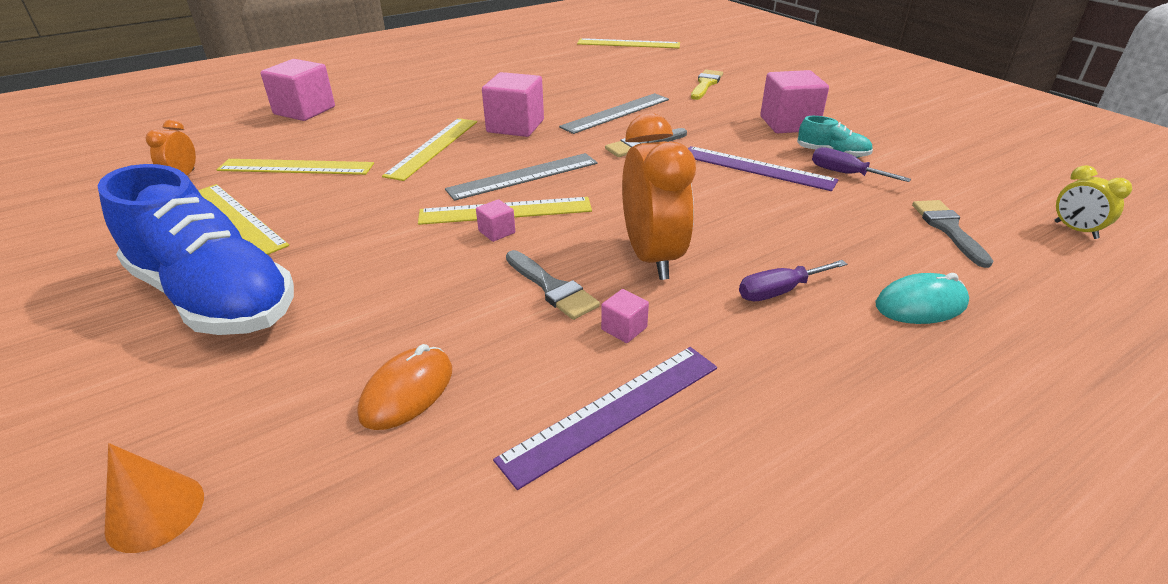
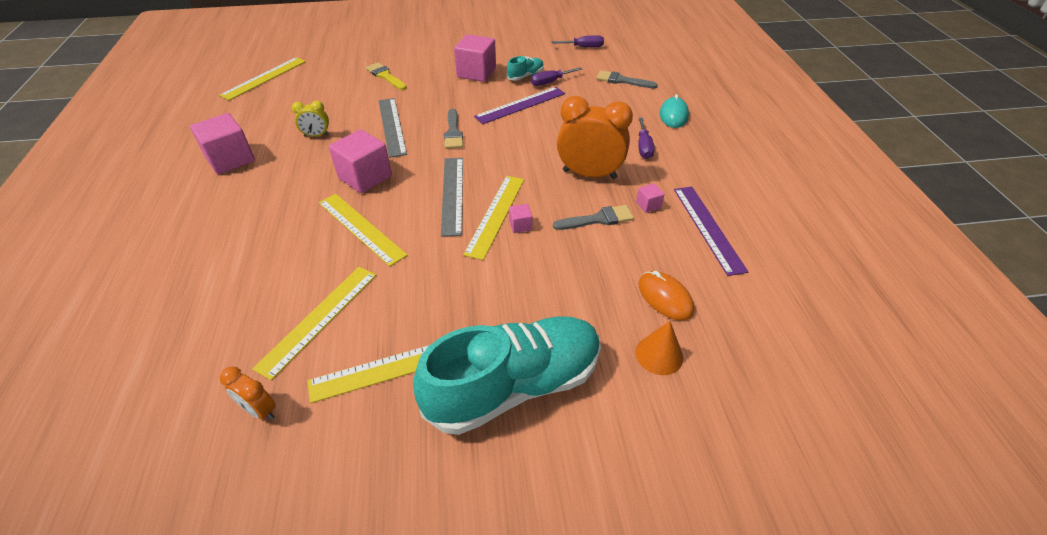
camera: 65 degrees left, 10 degrees up
(155, 512) = (725, 417): orange cone -> orange cone (659, 354)
(214, 297) = (514, 386): blue shoe -> turquoise shoe
(304, 111) = (179, 300): pink cube -> pink cube (230, 159)
(990, 175) = (584, 47): none -> purple screwdriver
(1075, 230) = (643, 53): yellow clock -> yellow clock (316, 135)

